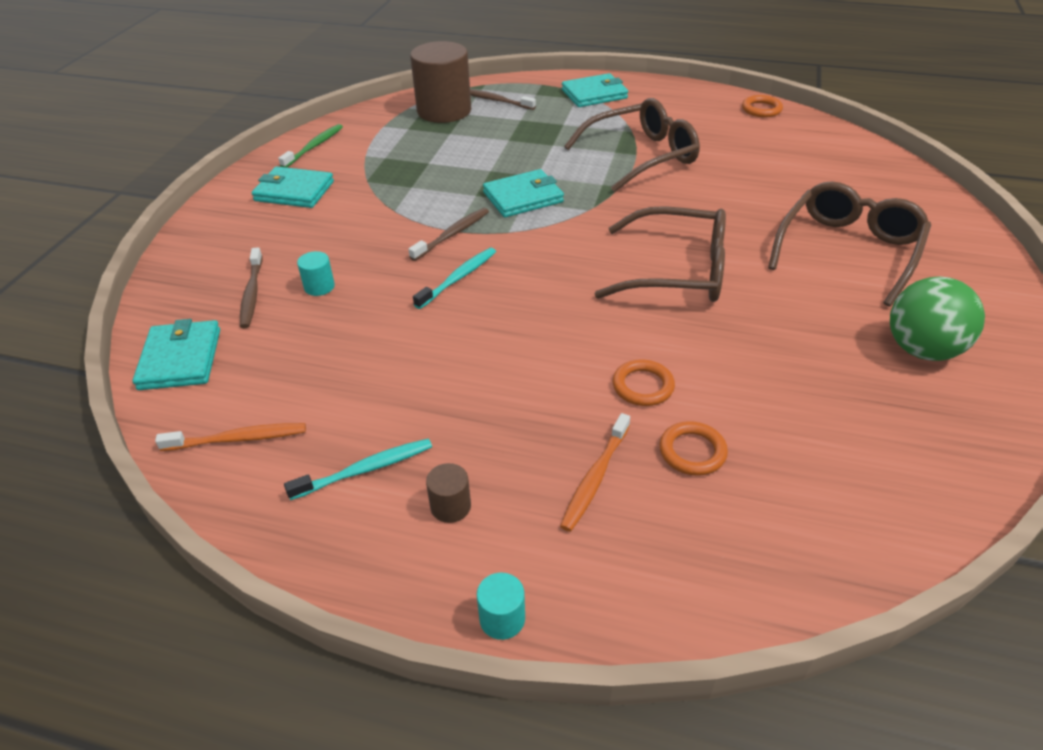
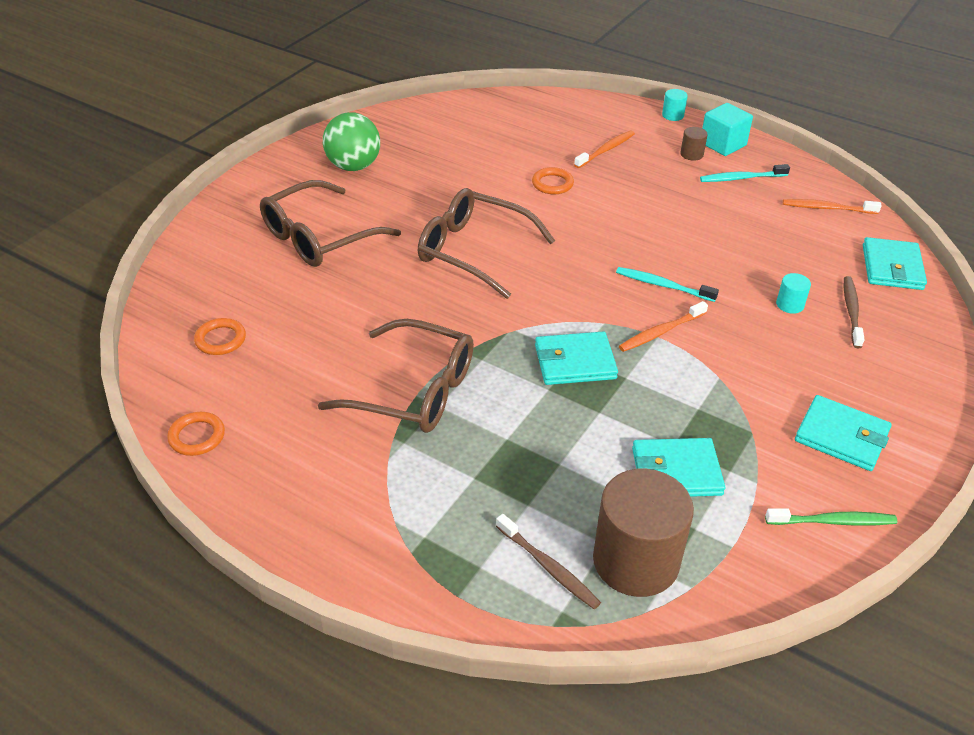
camera: 165 degrees left, 0 degrees up
(314, 147) = (832, 521): green toothbrush -> green toothbrush turned 135 degrees counterclockwise
(397, 550) = (723, 144): none -> turquoise cube
(452, 235) = (661, 332): brown toothbrush -> orange toothbrush
(458, 278) = (663, 285): turquoise toothbrush -> turquoise toothbrush turned 60 degrees clockwise
(594, 94) = (392, 540): turquoise wallet -> turquoise wallet (676, 471)
(640, 156) = (413, 390): brown glasses -> brown glasses turned 150 degrees counterclockwise
(692, 452) = (543, 150): orange ring -> orange ring (220, 339)

